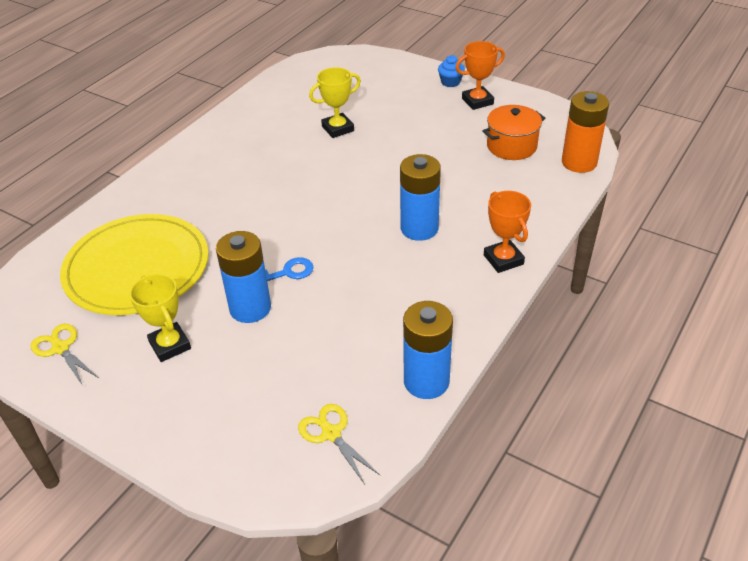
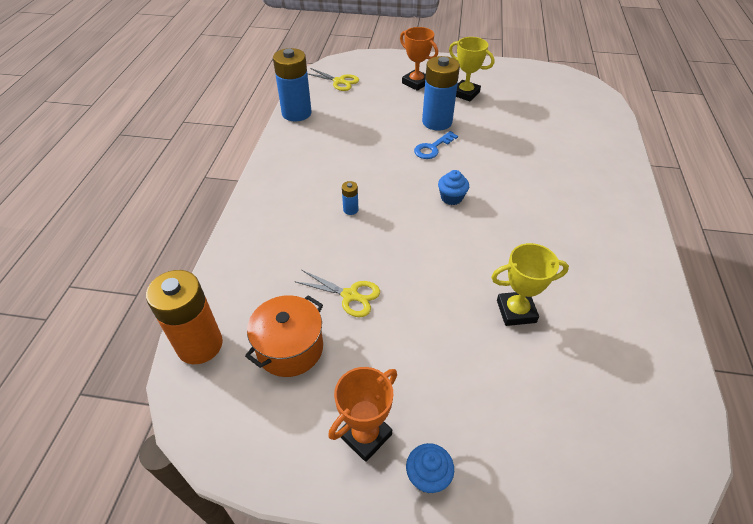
camera: 155 degrees right, 5 degrees up
(61, 348) = (525, 78): yellow scissors -> yellow scissors (350, 295)
(137, 268) = (540, 125): yellow plate -> none
(314, 214) = (451, 198): none -> blue cupcake
(338, 129) = (516, 311): yellow trophy -> yellow trophy turned 45 degrees clockwise
(419, 228) = (350, 210): blue battery -> blue battery, size x0.42
(503, 259) = (266, 201): orange trophy -> orange trophy (416, 83)

